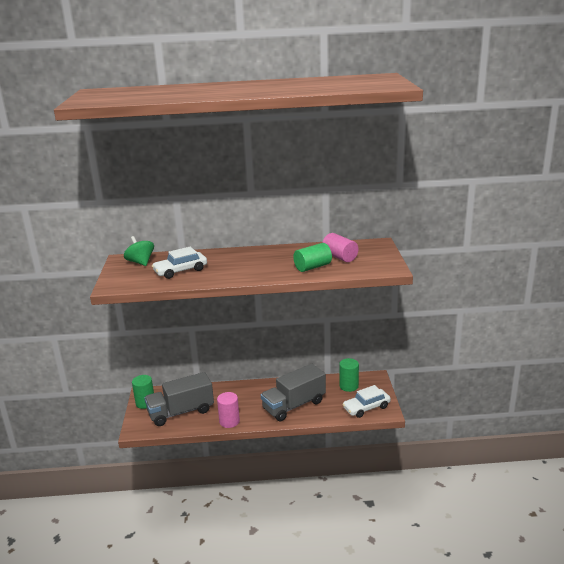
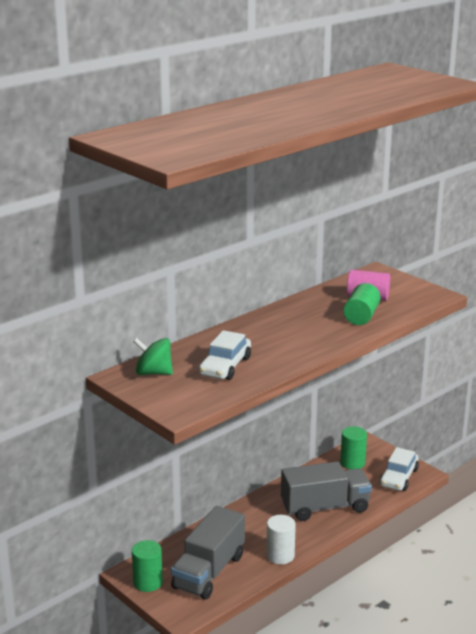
camera: 40 degrees left, 0 degrees up
(229, 421) = (280, 555): pink cylinder -> white cylinder
(294, 405) = (325, 507): grey truck -> grey truck turned 120 degrees counterclockwise

